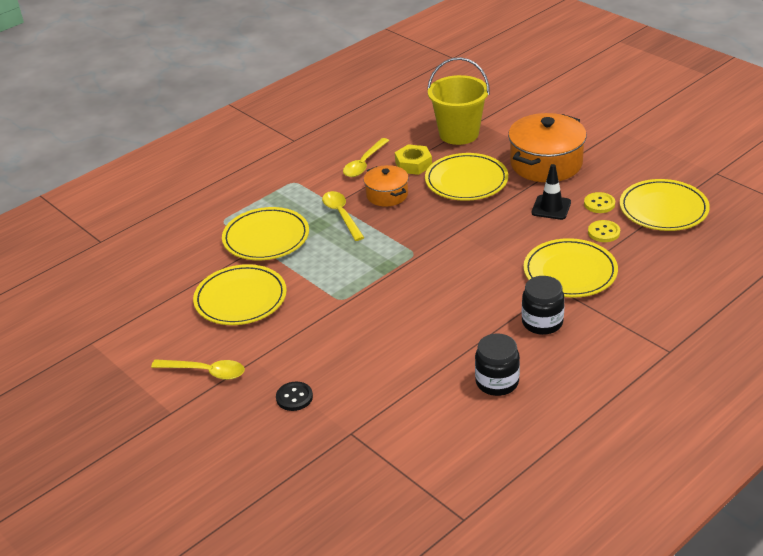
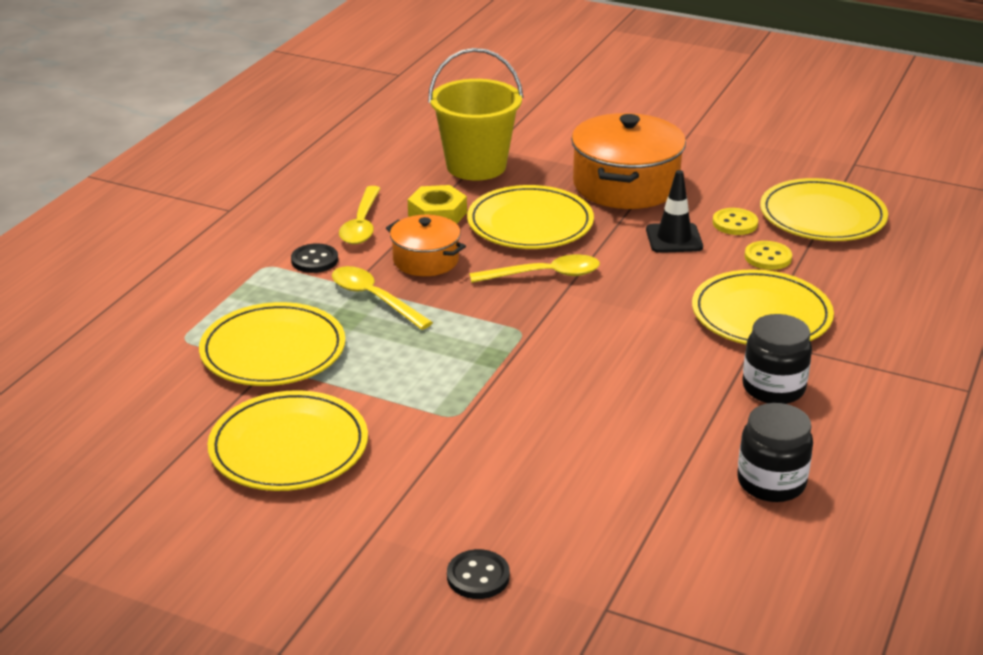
camera: 25 degrees left, 5 degrees down
(206, 372) = (301, 572): yellow spoon -> yellow spoon (545, 275)
(322, 183) = (314, 260): none -> black button

